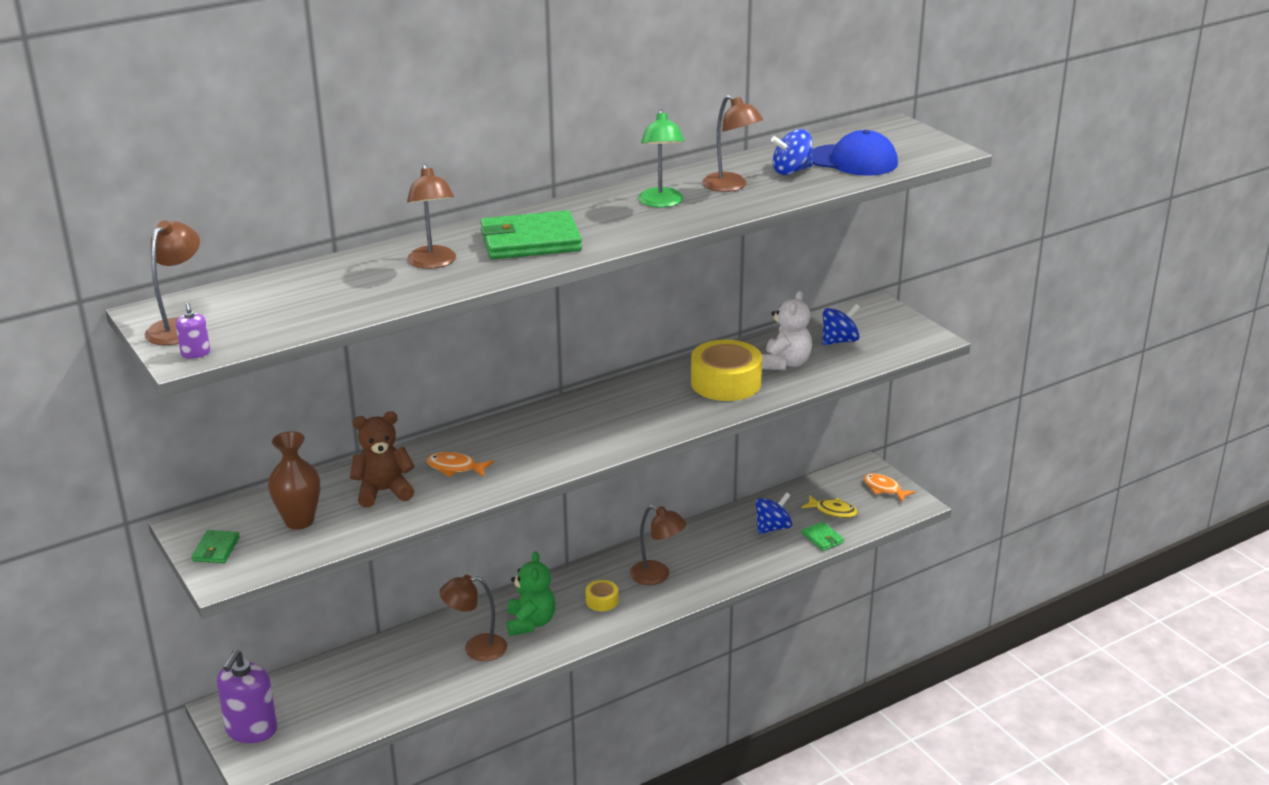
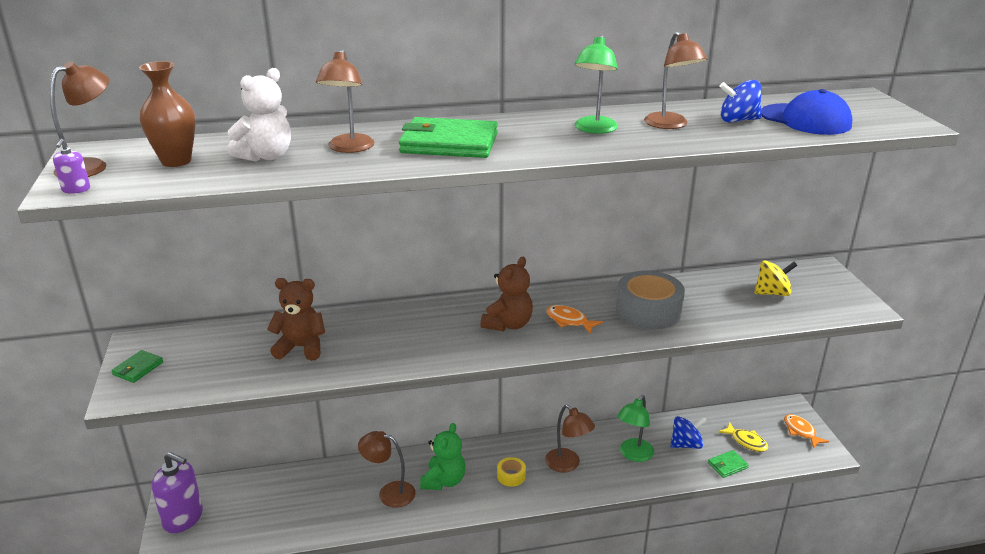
camera: 20 degrees right, 0 degrees up
(251, 730) = (183, 518): purple soap dispenser -> purple soap dispenser turned 105 degrees counterclockwise
(299, 521) = (218, 359): brown vase -> brown vase (176, 161)
(455, 468) = (372, 339): orange fish -> orange fish (569, 321)
(590, 424) = (508, 324): none -> brown teddy bear
(722, 550) = (633, 455): none -> green lamp
(726, 382) = (648, 311): yellow tape -> grey tape
(785, 363) = (712, 304): white teddy bear -> white teddy bear (266, 156)
(822, 538) = (727, 465): green wallet -> green wallet turned 75 degrees clockwise
(839, 341) = (772, 293): blue spinning top -> yellow spinning top

